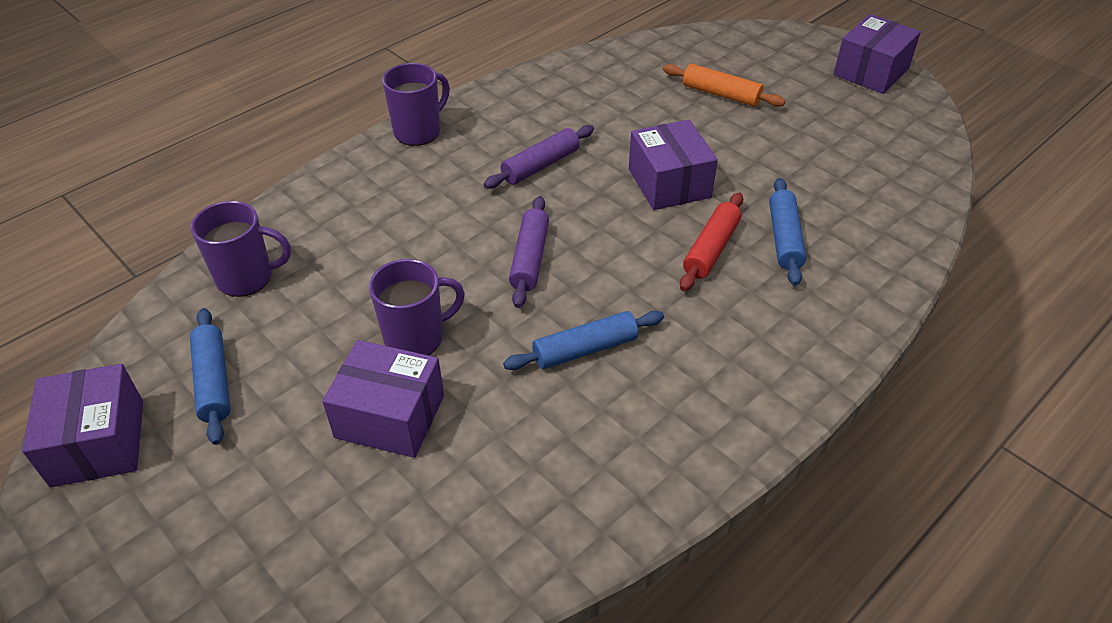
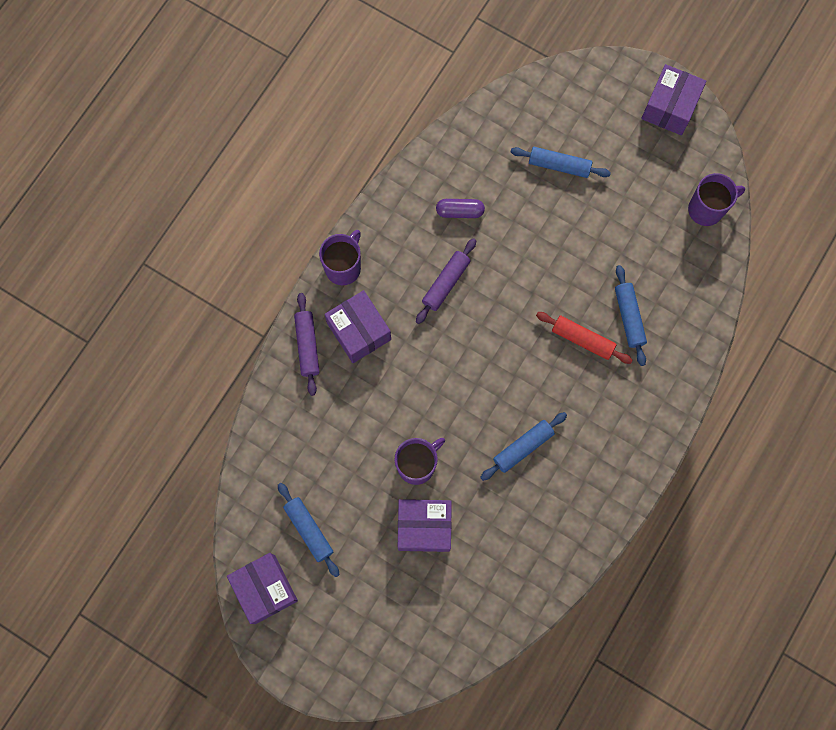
camera: 15 degrees left, 30 degrees up
(247, 278) = (287, 443): purple mug -> purple mug (706, 209)
(529, 258) = (466, 379): purple rolling pin -> purple rolling pin (307, 346)
(584, 110) = (459, 211): none -> purple capsule
(669, 183) = (541, 280): purple box -> purple box (359, 331)
(711, 249) = (582, 340): red rolling pin -> red rolling pin turned 75 degrees counterclockwise
(721, 94) = (559, 165): orange rolling pin -> blue rolling pin

